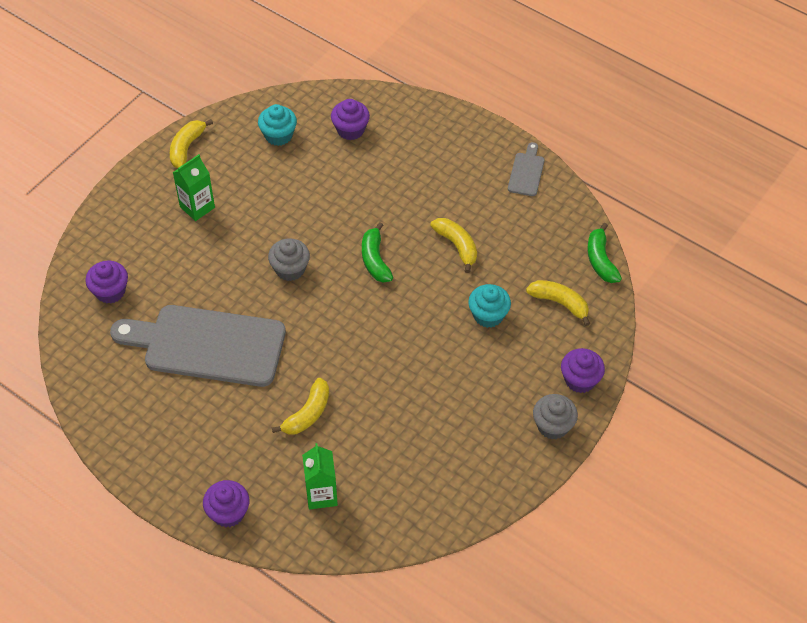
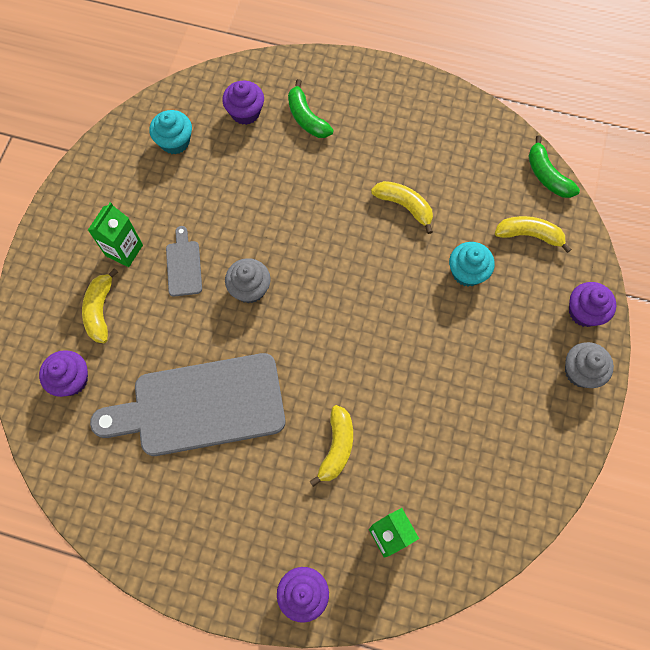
camera: 20 degrees left, 15 degrees up
(187, 148) = (85, 186): yellow banana -> yellow banana (100, 310)
(375, 260) = (331, 249): green banana -> green banana (306, 118)
(526, 172) = (436, 104): grey cutting board -> grey cutting board (183, 265)

